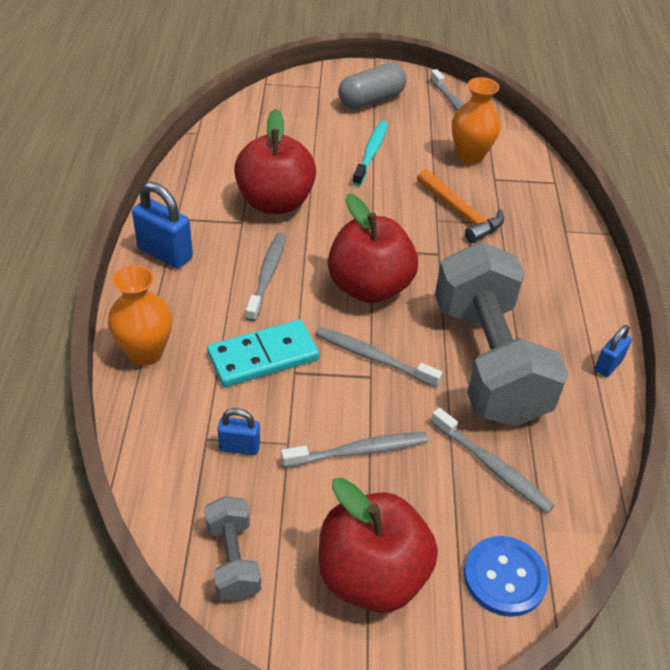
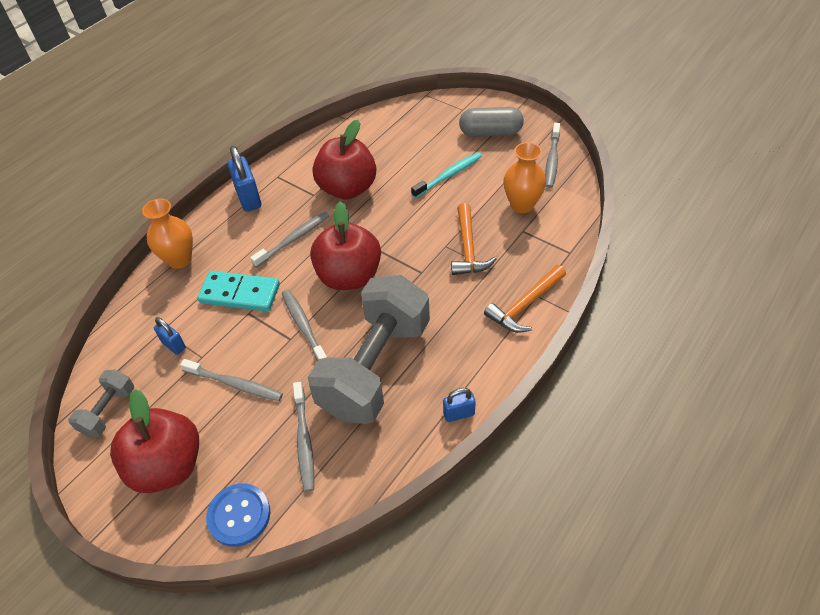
camera: 40 degrees right, 5 degrees up
(565, 243) = (525, 305): none -> orange hammer

